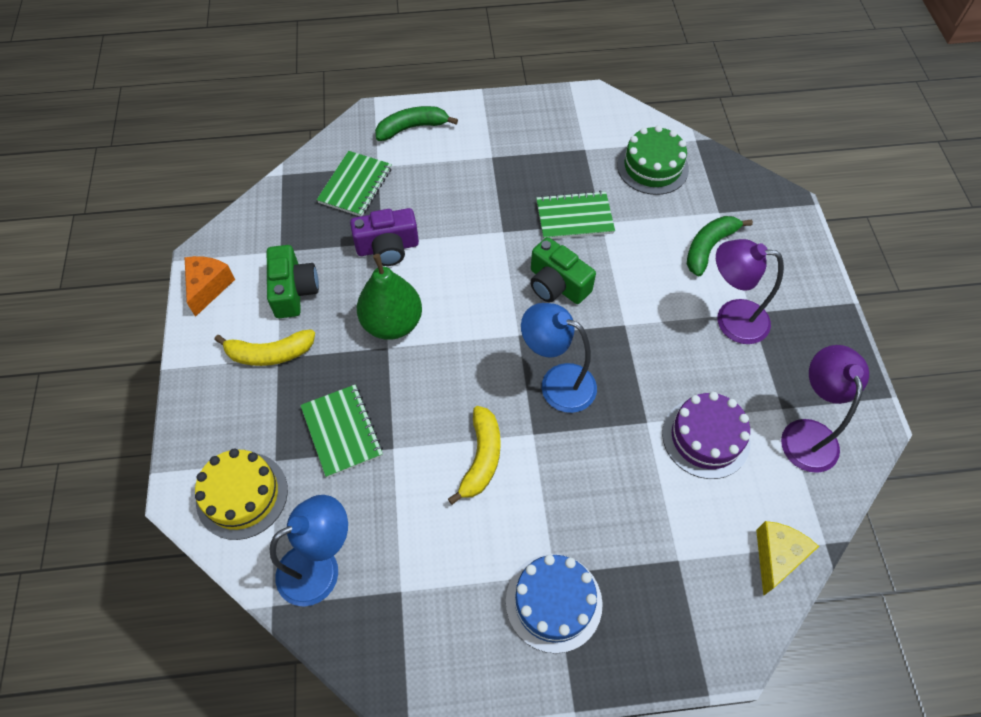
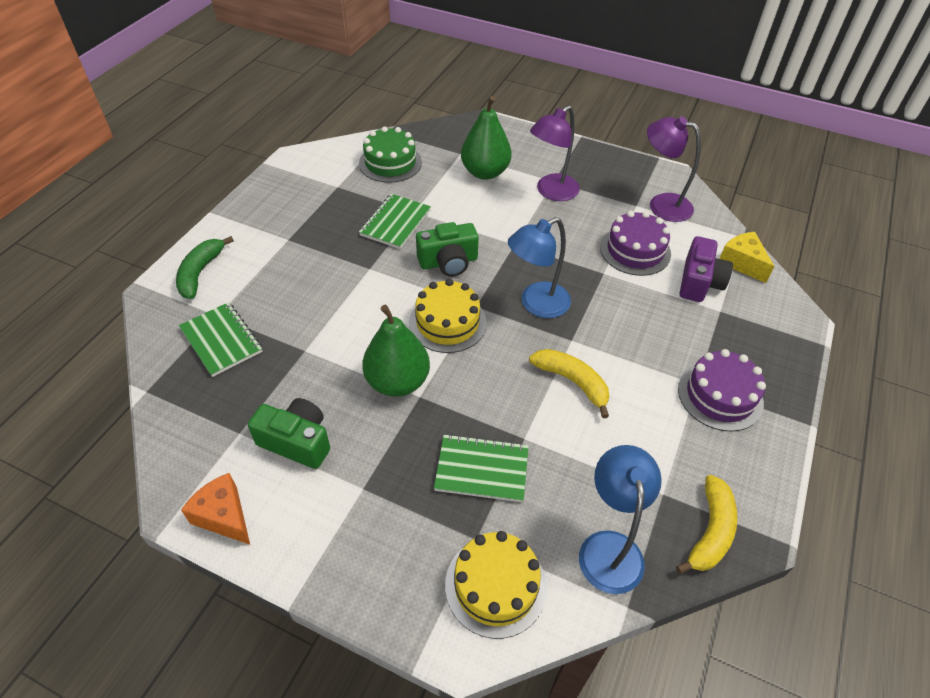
camera: 60 degrees left, 10 degrees down
(270, 354) = (352, 493): yellow banana -> yellow banana (710, 531)
(387, 248) = (314, 349): purple camera -> purple camera (699, 282)
(482, 323) = (447, 322): none -> yellow cake
(553, 602) = (720, 395): blue cake -> purple cake
(709, 247) = (485, 172): green banana -> green pear

